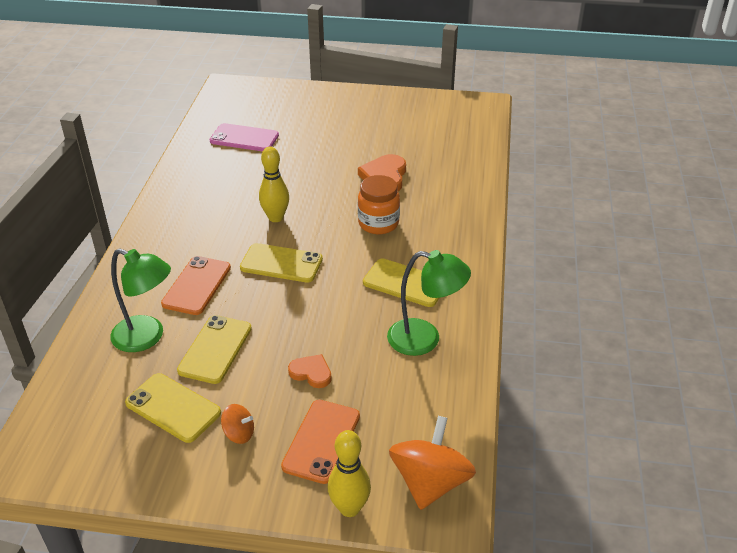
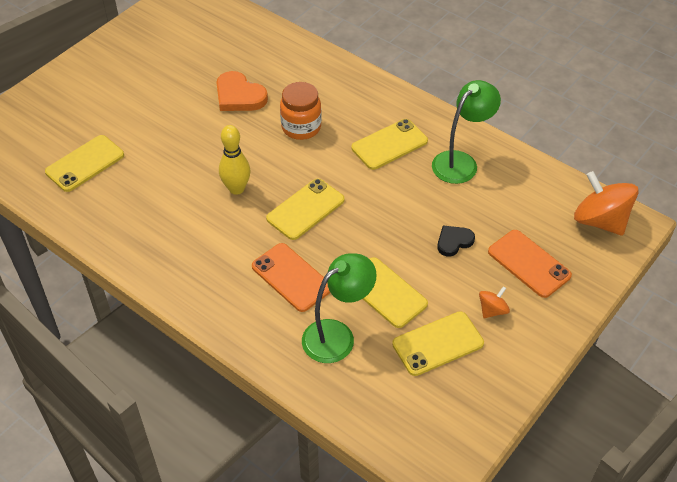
camera: 60 degrees left, 10 degrees up
(244, 138) = (85, 163): pink phone -> yellow phone
(311, 373) = (454, 242): orange heart -> black heart
(349, 508) = (600, 273): yellow bowling pin -> none

